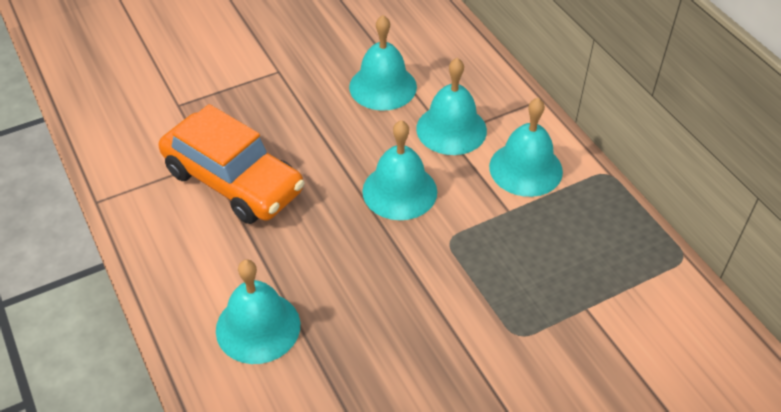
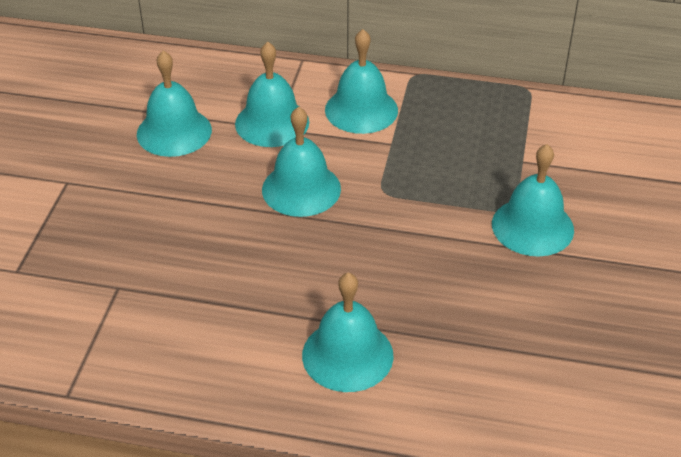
camera: 50 degrees left, 5 degrees down
(233, 181) = (164, 283): orange car -> none
(513, 362) = (532, 226): none -> turquoise bell

